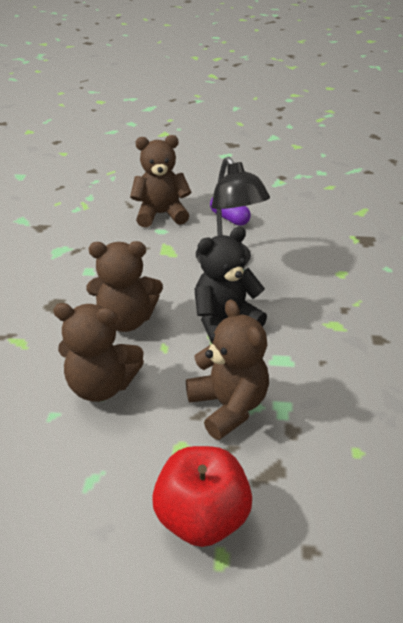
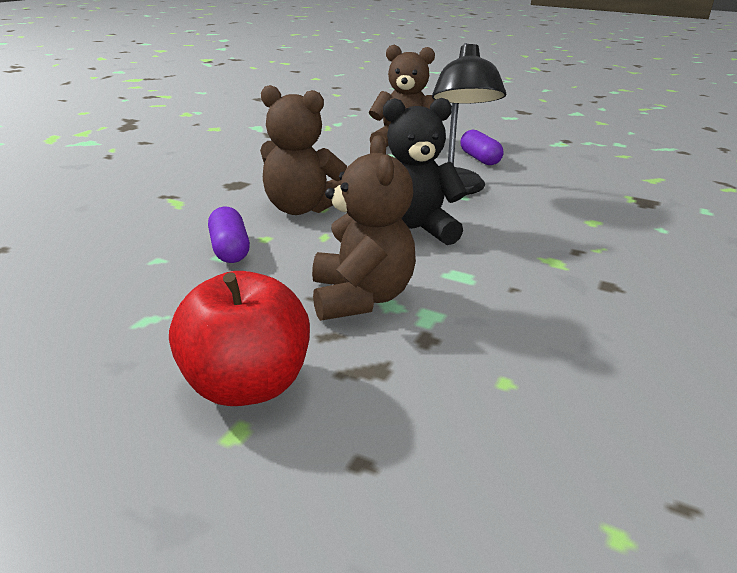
camera: 20 degrees right, 10 degrees down
(102, 385) = (229, 249): brown teddy bear -> purple capsule

